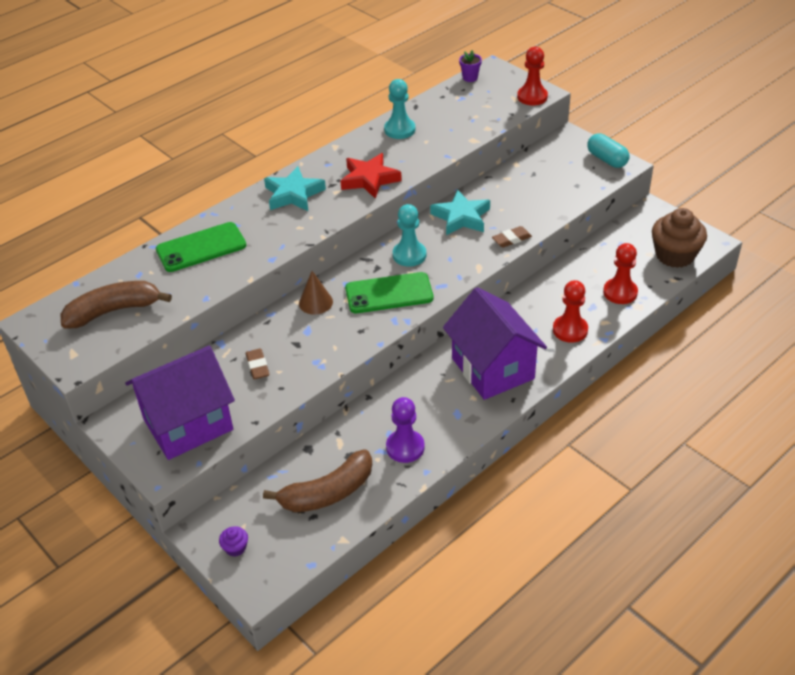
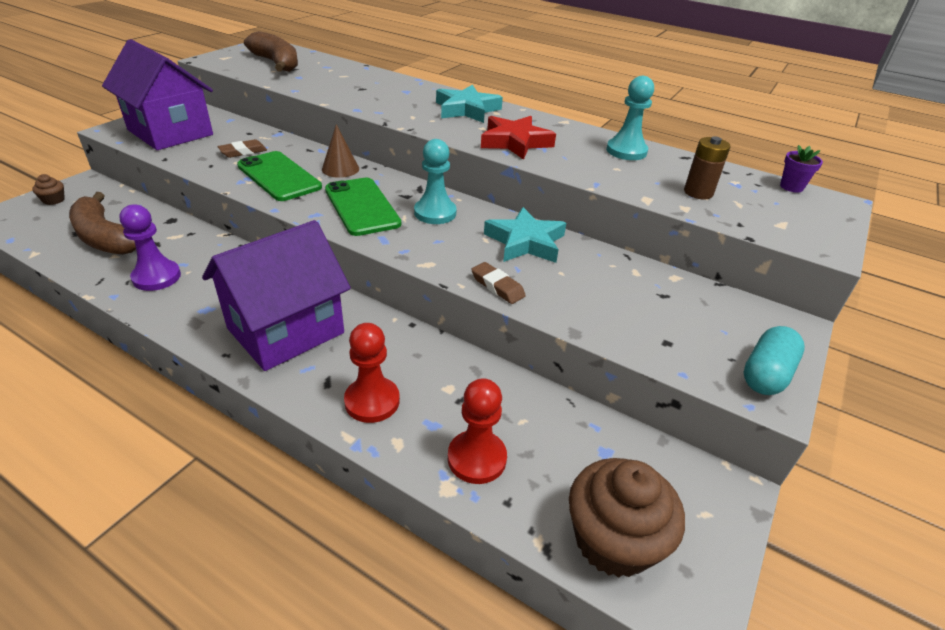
camera: 70 degrees right, 5 degrees down
(201, 247) = (368, 82): green phone -> green phone (279, 176)
(235, 548) = (53, 200): purple cupcake -> brown cupcake
(469, 117) = (698, 192): none -> brown battery
(532, 97) = (803, 239): red pawn -> none

